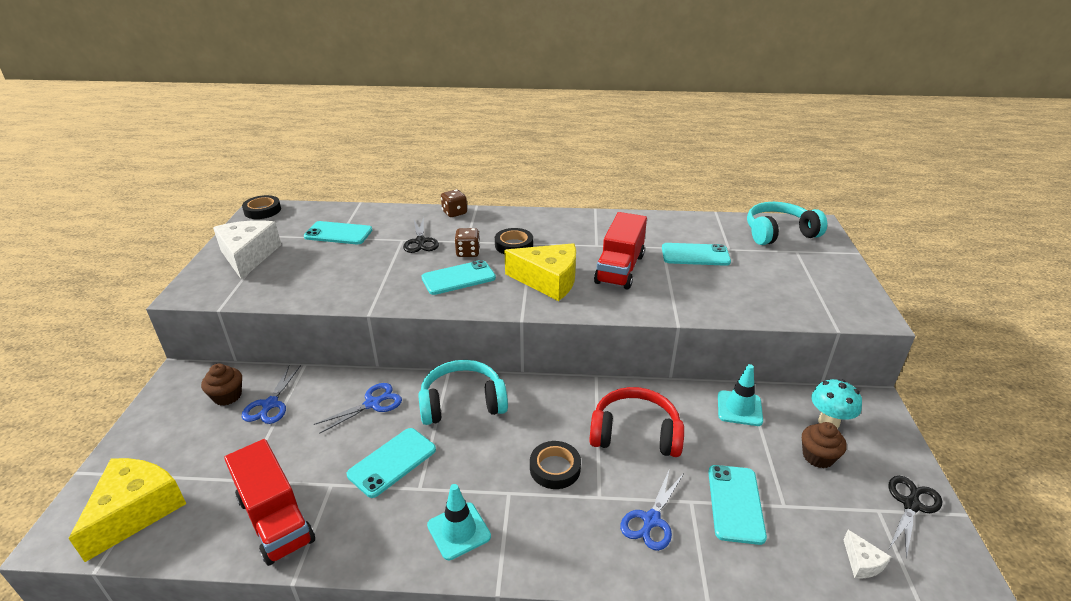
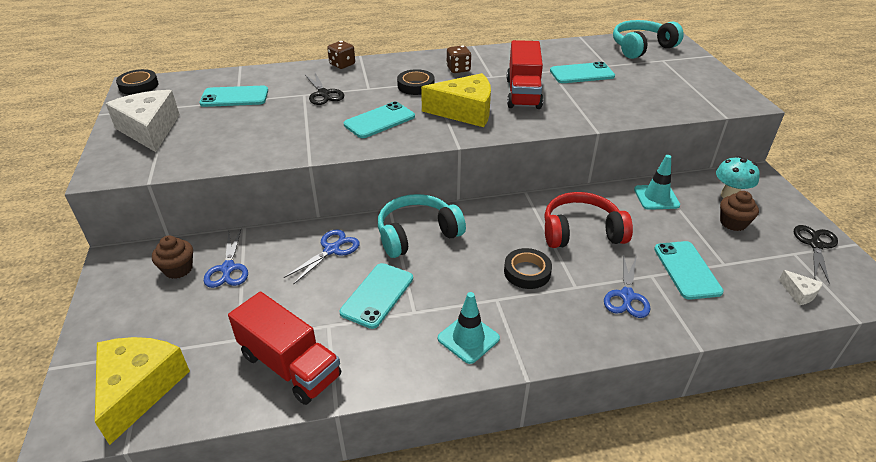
camera: 15 degrees left, 5 degrees up
(468, 252) = (376, 97): brown dice -> brown dice (458, 69)

